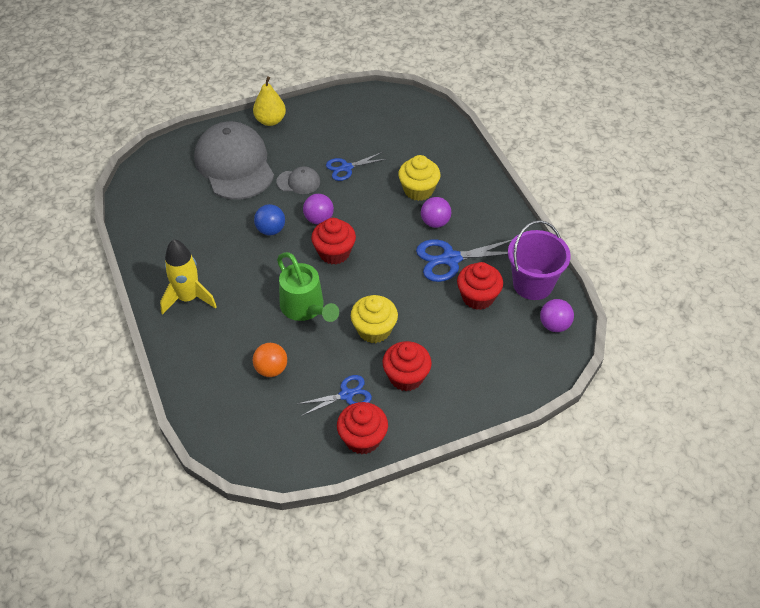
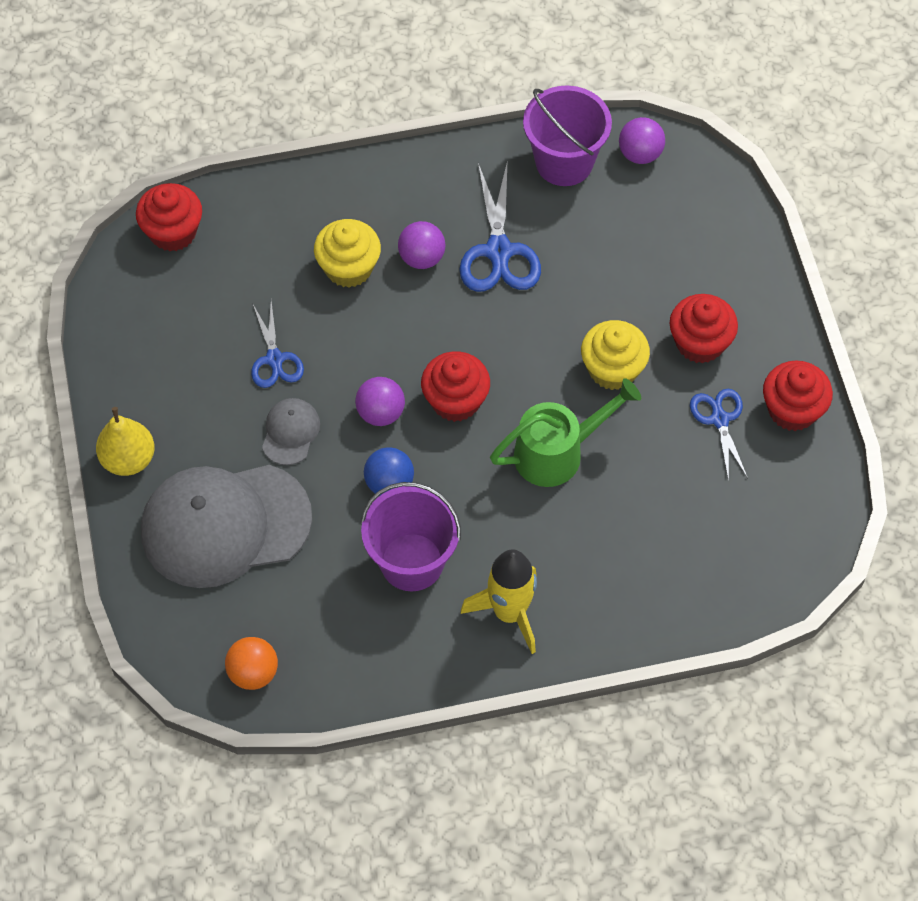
camera: 80 degrees left, 10 degrees up
(219, 247) = (412, 562): none -> purple bucket
(271, 369) = (662, 509): orange ball -> orange ball (253, 673)
(478, 297) = (575, 232): red cupcake -> red cupcake (173, 232)

